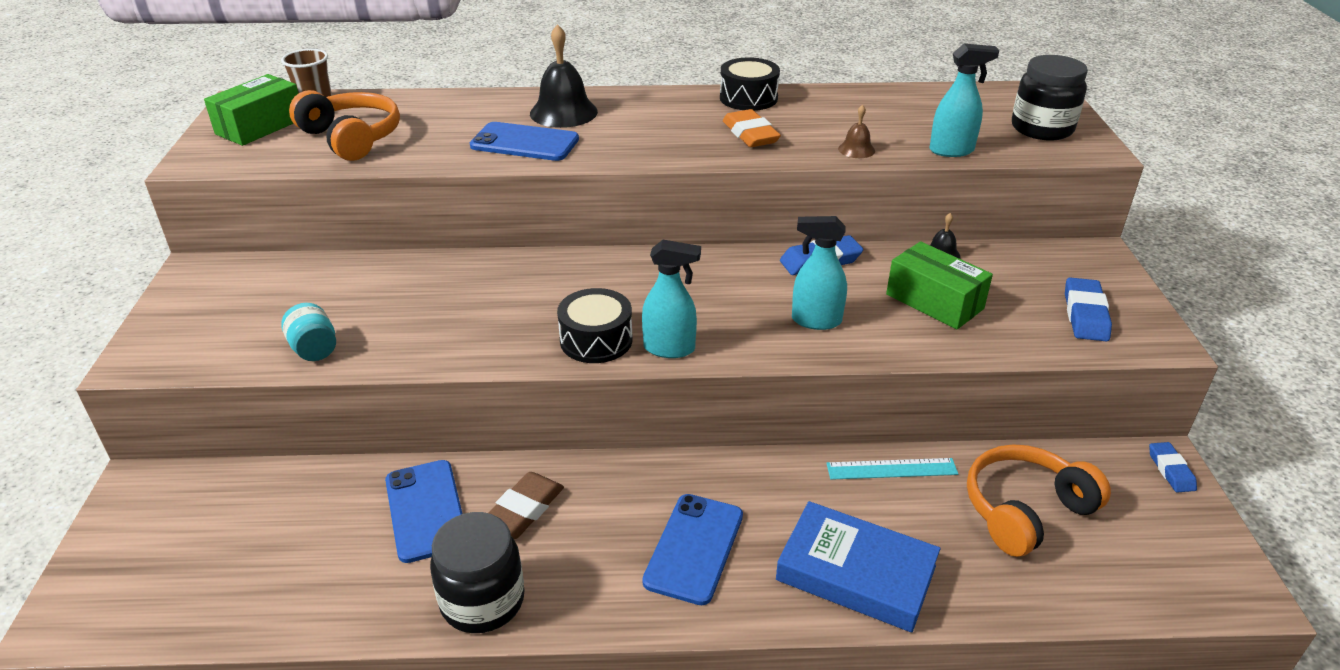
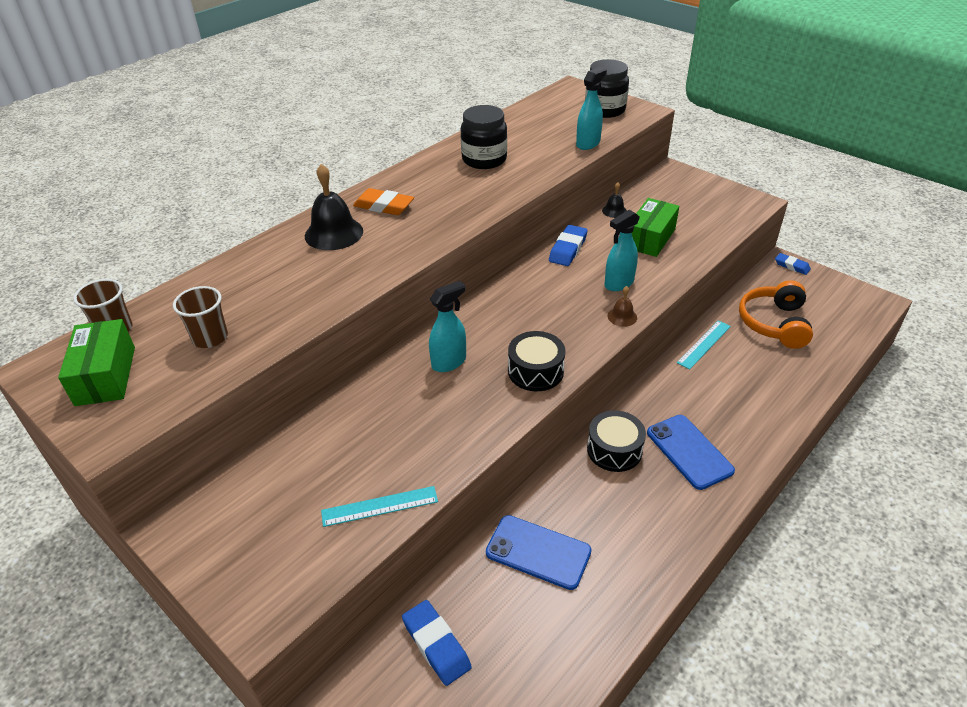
camera: 45 degrees left, 5 degrees up
(314, 349) = (380, 506): turquoise jar -> turquoise ruler
(352, 138) = (210, 338): orange headphones -> brown cup
(482, 601) = (645, 567): black jar -> black jar (484, 160)
(523, 510) = (586, 505): brown eraser -> none
(524, 143) = (349, 268): blue phone -> none
(670, 348) = (579, 348): turquoise spray bottle -> turquoise spray bottle (449, 362)
(748, 98) = (431, 164): black drum -> black drum (614, 450)
(750, 134) = (474, 187): orange eraser -> orange eraser (384, 206)
(856, 149) = (544, 167): brown bell -> brown bell (622, 316)
(856, 573) = (762, 405): blue book -> none
(934, 301) = (650, 238): green box -> green box turned 60 degrees counterclockwise
(1085, 315) = (714, 206): blue eraser -> blue eraser (436, 645)

